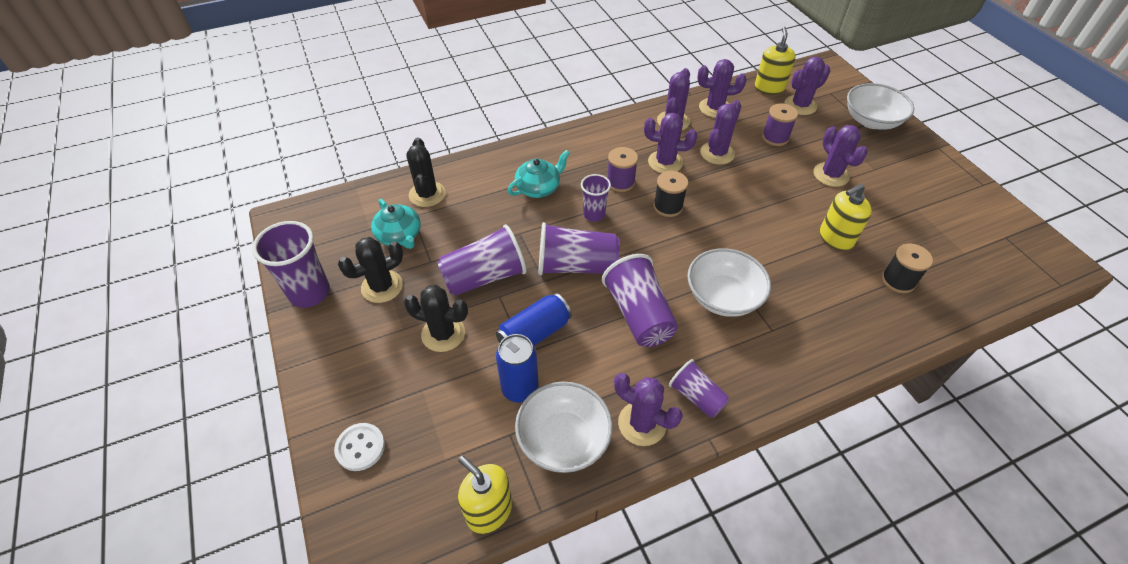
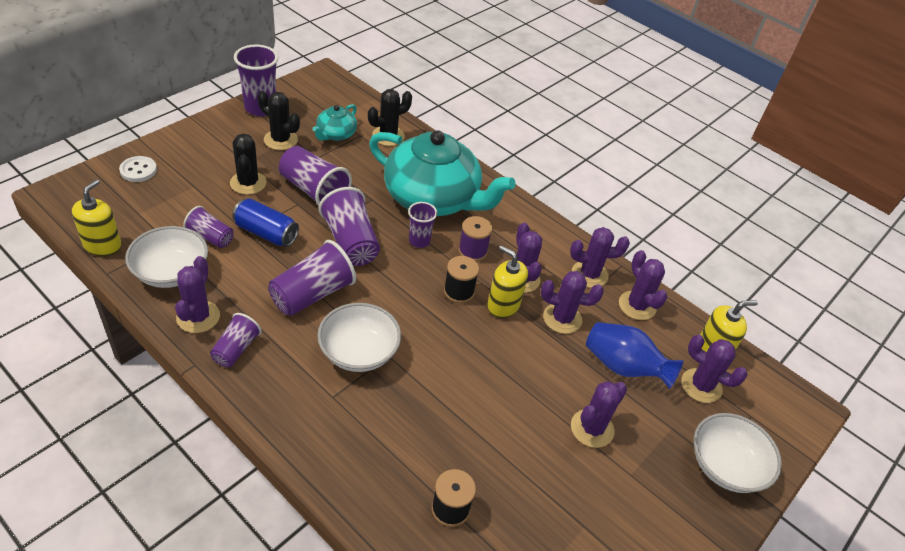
camera: 60 degrees right, 5 degrees down
(520, 388) = (210, 237): blue can -> purple cup
(539, 187) = (433, 198): turquoise teapot -> turquoise teapot, size x2.23
(775, 137) = (623, 367): purple spool -> blue vase
(835, 238) = (487, 441): yellow soap dispenser -> yellow soap dispenser (503, 305)

